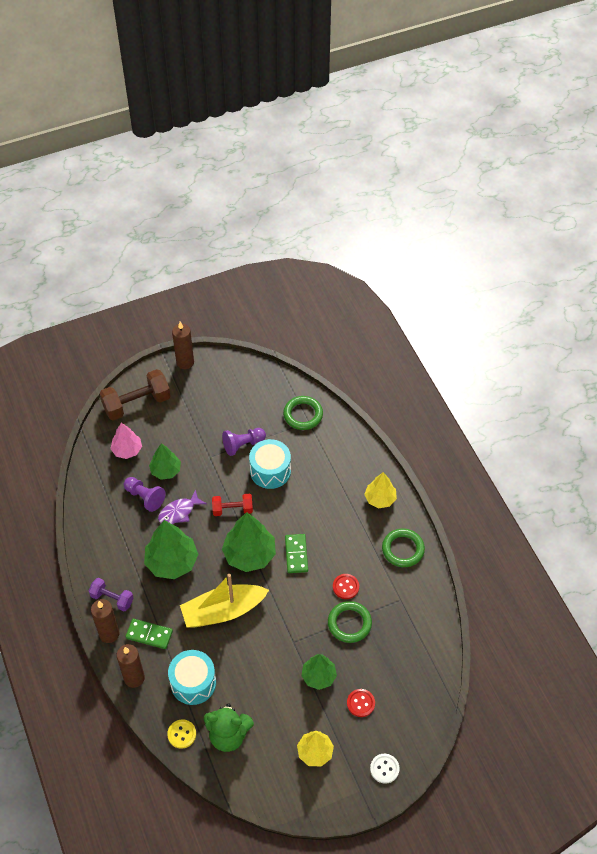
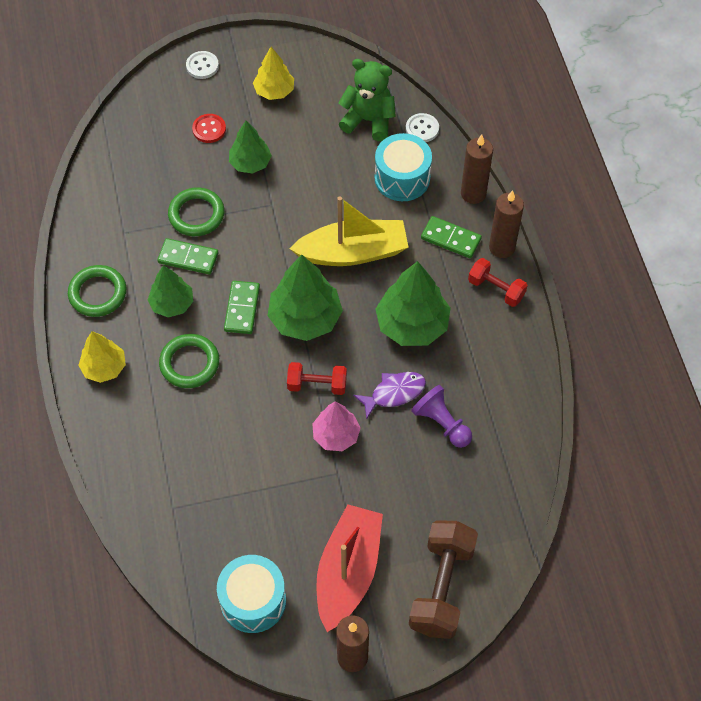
camera: 170 degrees left, 5 degrees up
(112, 599) = (496, 289): purple dumbbell -> red dumbbell
(127, 450) = (463, 505): pink tree -> pink tree (336, 435)
(137, 403) = (442, 587): brown dumbbell -> brown dumbbell turned 60 degrees counterclockwise
(166, 470) = (406, 460): green tree -> green tree (172, 304)
(182, 734) = (422, 129): yellow button -> white button
(194, 403) = (348, 572): none -> red boat
(243, 445) = (283, 484): purple pawn -> none
(270, 471) = (250, 435): turquoise drum -> turquoise drum (253, 600)
(303, 415) = (178, 522): green ring -> green ring (189, 363)
(345, 587) = (188, 258): red button -> green domino

